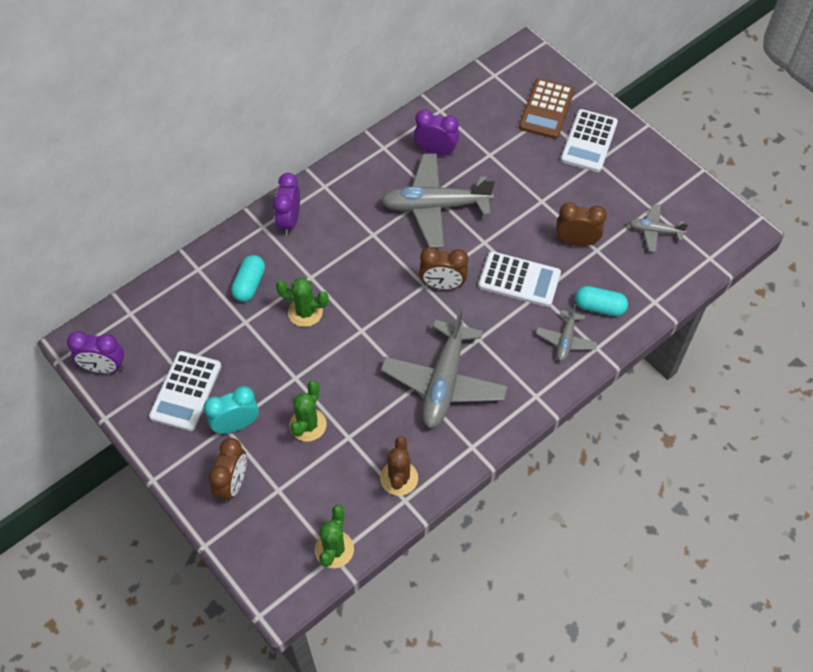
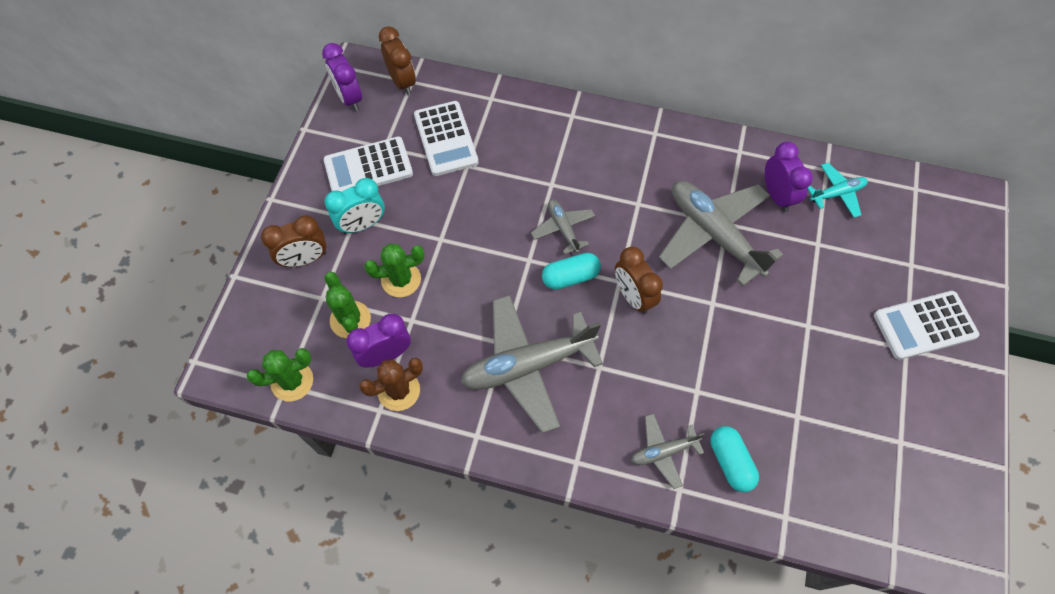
camera: 55 degrees right, 5 degrees up
(236, 425) = (362, 224): turquoise clock -> turquoise clock turned 120 degrees clockwise
(249, 284) = (506, 144): turquoise capsule -> turquoise capsule (570, 277)
(289, 221) = (595, 131): purple clock -> purple clock (386, 355)
(305, 312) = (512, 203): green cactus -> green cactus (350, 319)
(462, 118) = (836, 193): none -> turquoise plane
(519, 279) = (697, 362): white calculator -> white calculator (446, 139)
(547, 109) = (923, 261): brown calculator -> none
(576, 241) = (790, 389): brown clock -> brown clock (402, 82)
(654, 231) = (874, 462): grey plane -> grey plane (563, 229)

